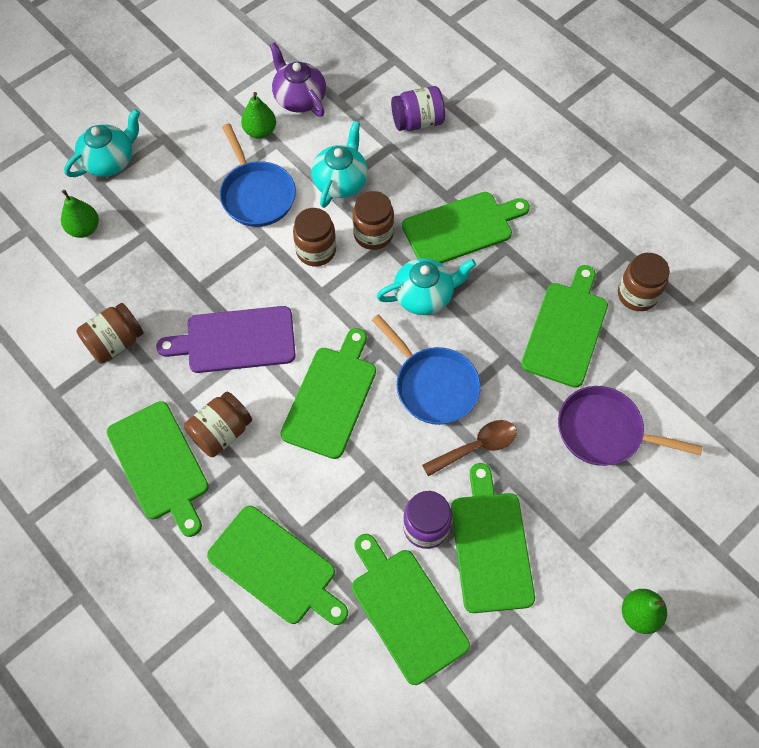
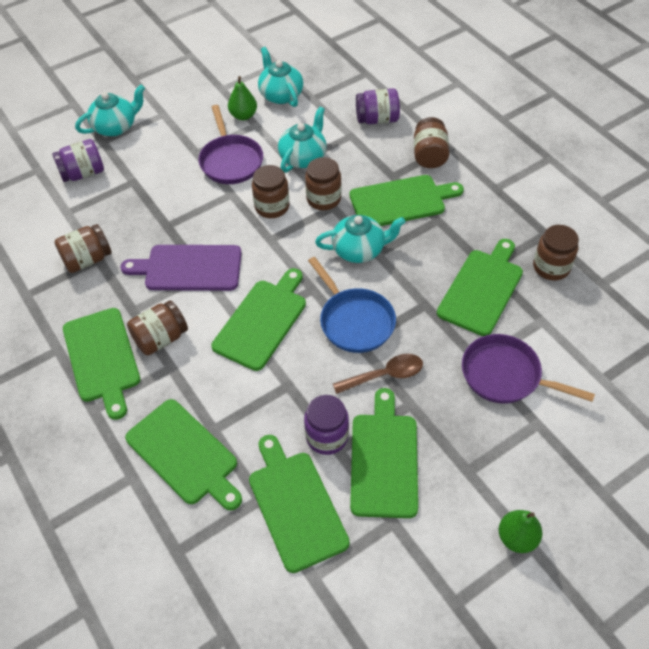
camera: 10 degrees right, 10 degrees down
(84, 229) = (83, 173): green pear -> purple jar
(256, 194) = (231, 161): blue pan -> purple pan
(299, 98) = (281, 95): purple teapot -> turquoise teapot
(484, 164) = (429, 155): none -> brown jar

